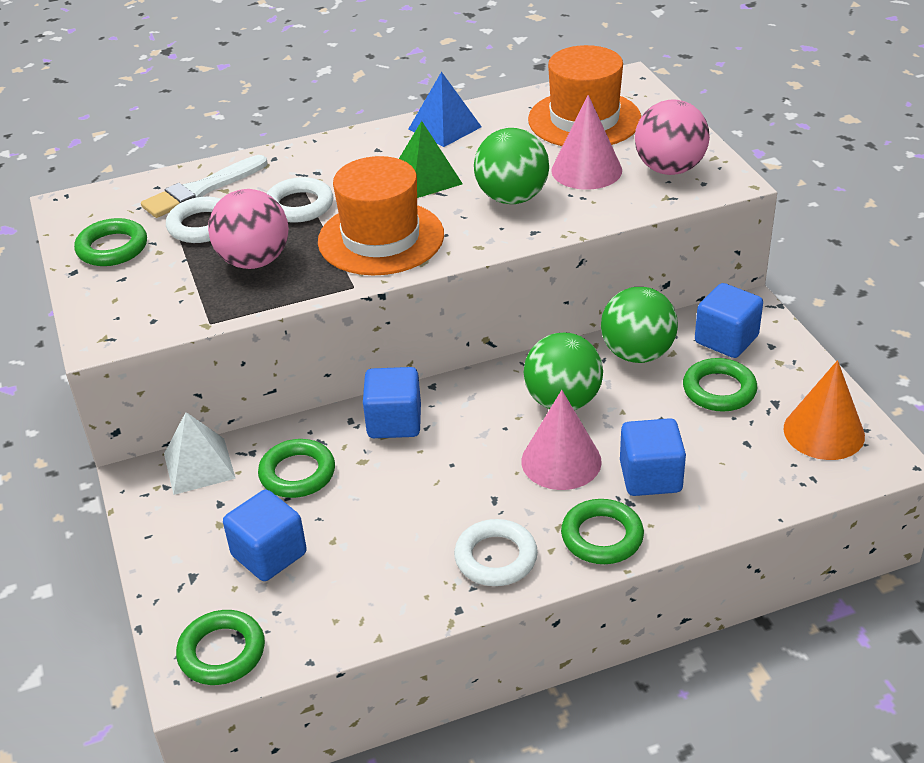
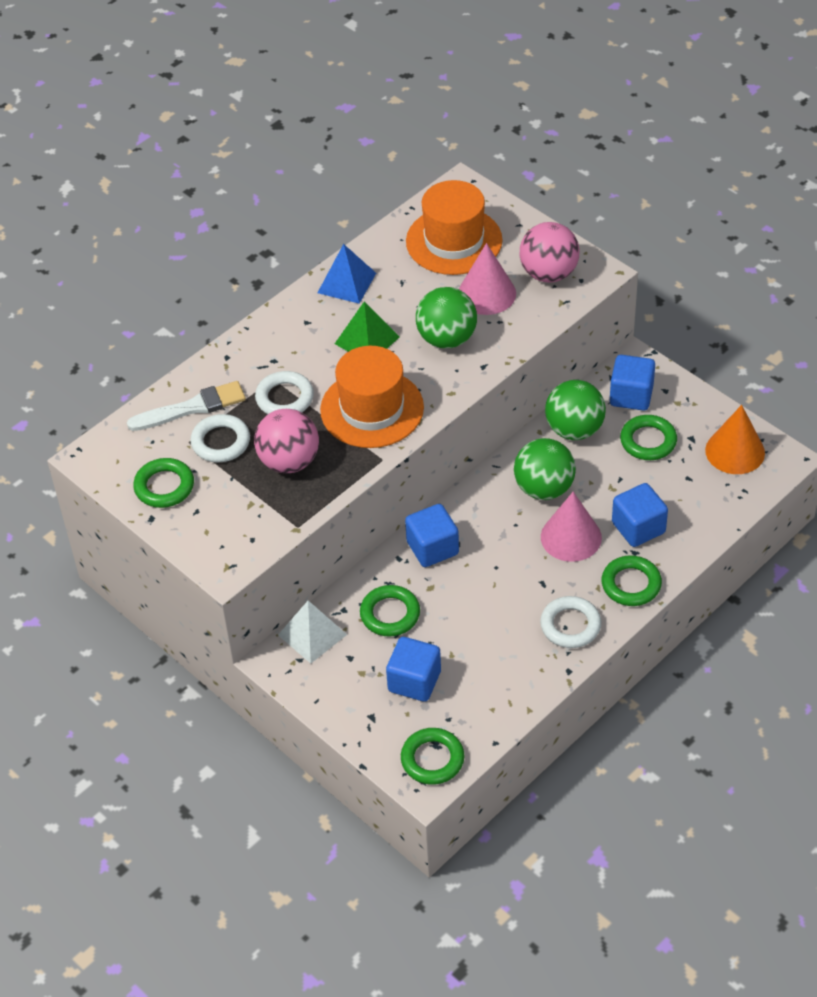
camera: 25 degrees left, 10 degrees up
(202, 190) = (192, 408): white brush -> white brush turned 135 degrees counterclockwise

